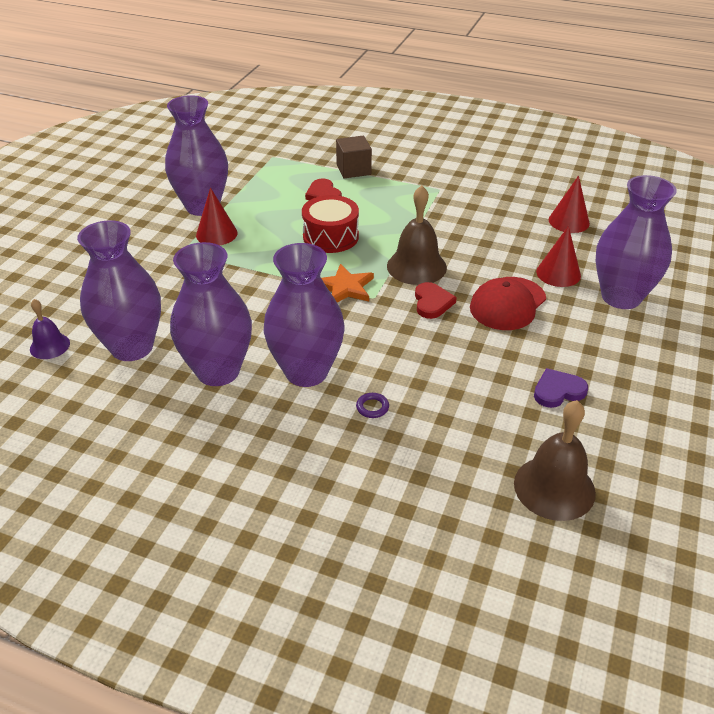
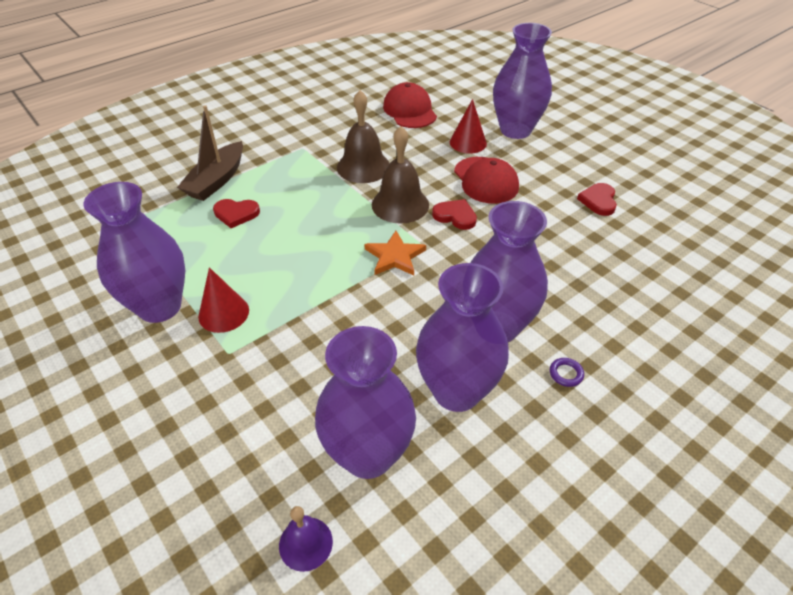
camera: 60 degrees left, 5 degrees up
(330, 236) = (309, 235): red drum -> none
(353, 170) = (216, 180): brown cube -> brown boat
(372, 407) = (566, 303): purple ring -> purple ring (566, 374)
(554, 487) = (695, 246): brown bell -> brown bell (363, 167)
(558, 391) = (598, 201): purple heart -> red heart
(569, 221) = (409, 111): red cone -> red cap

